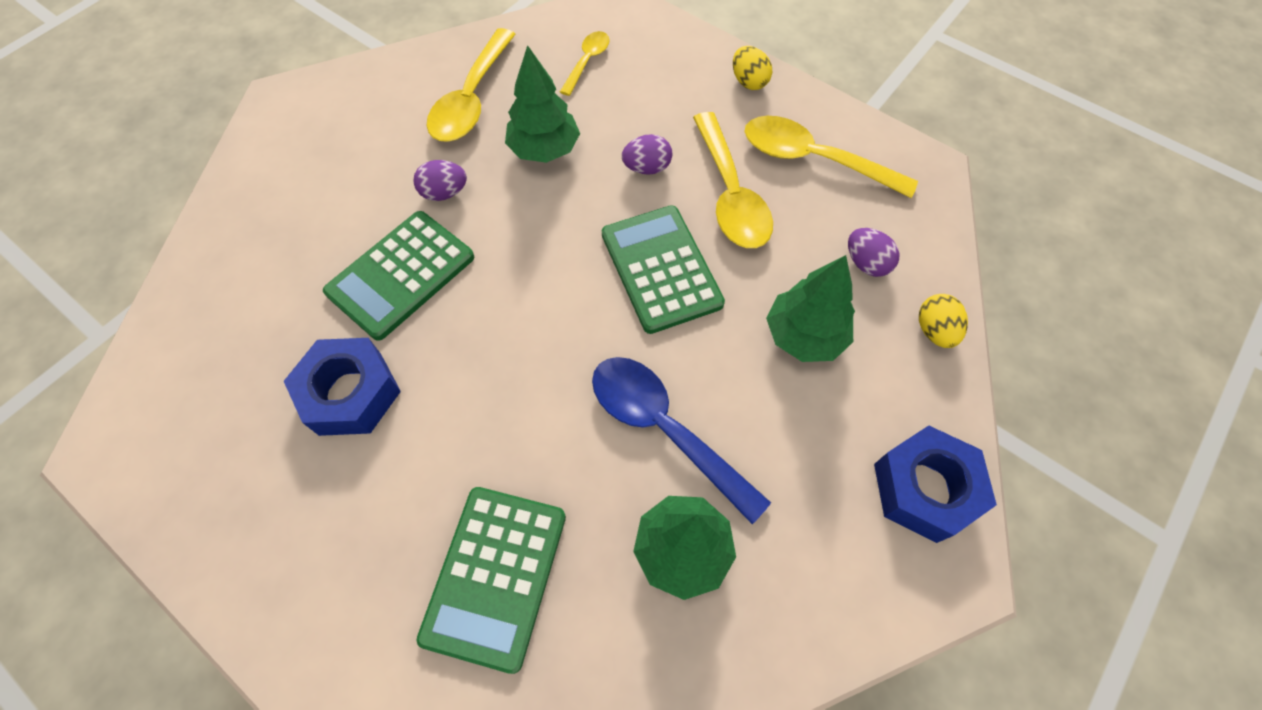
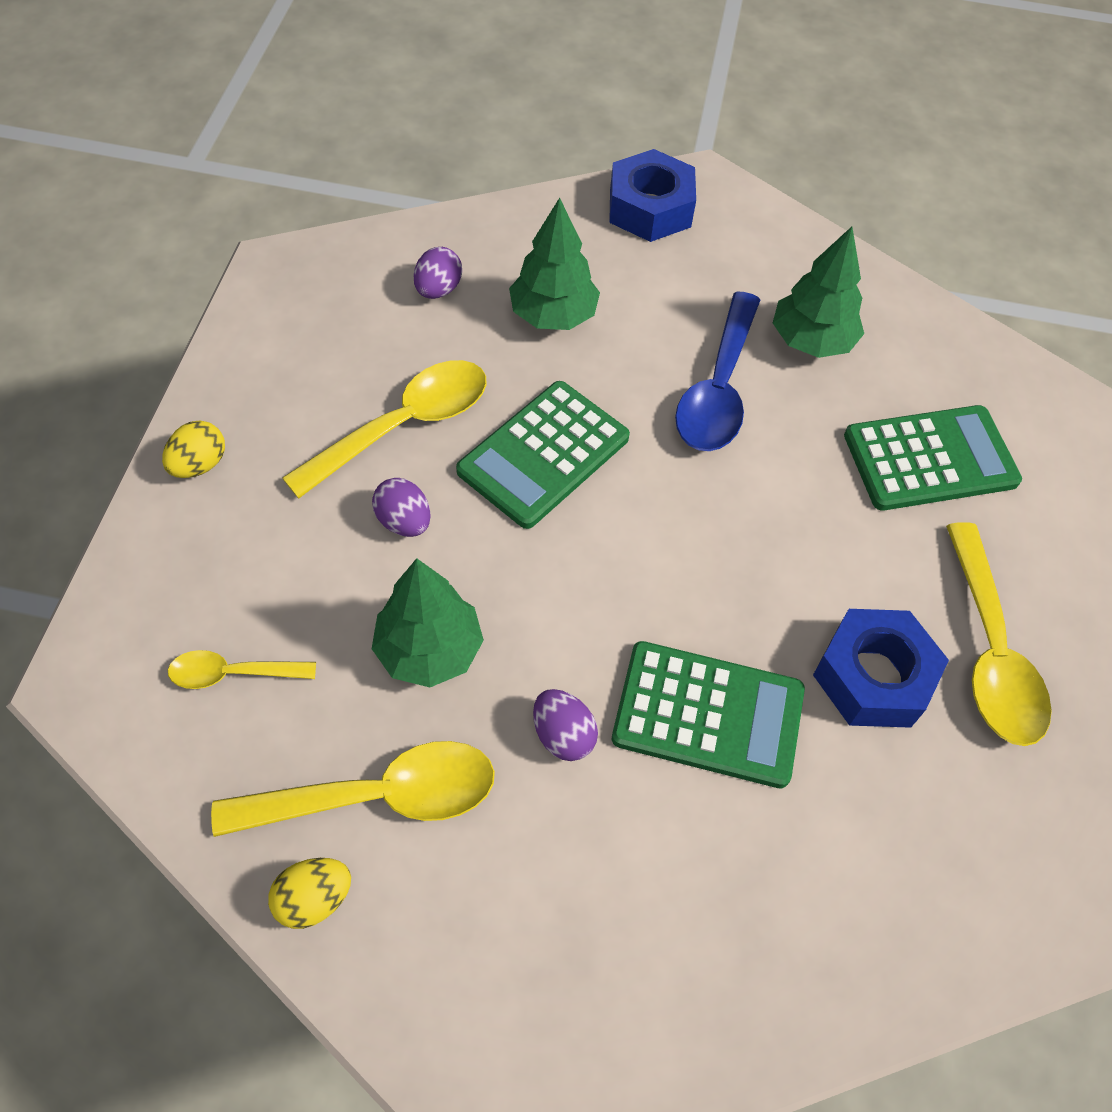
camera: 120 degrees left, 5 degrees down
(813, 159) = (311, 366): yellow spoon -> yellow spoon (990, 652)
(934, 331) = (490, 227): yellow egg -> yellow egg (314, 899)

